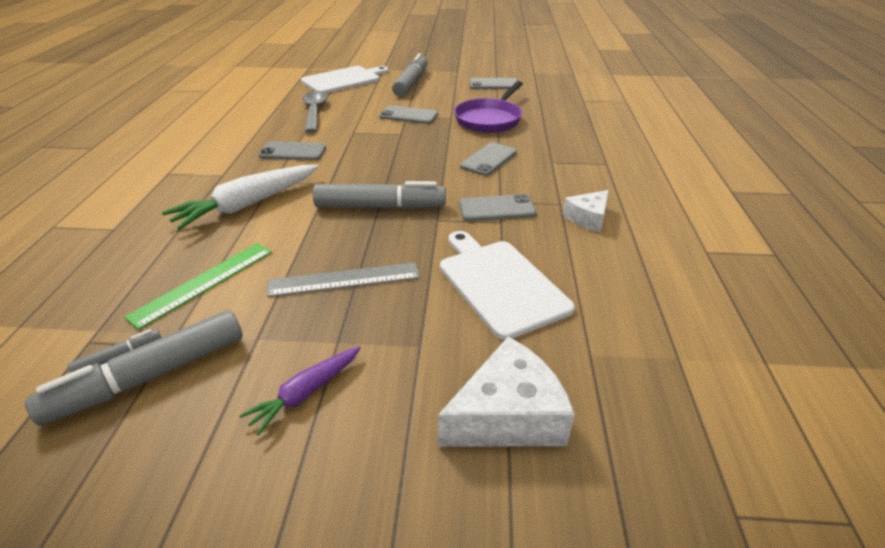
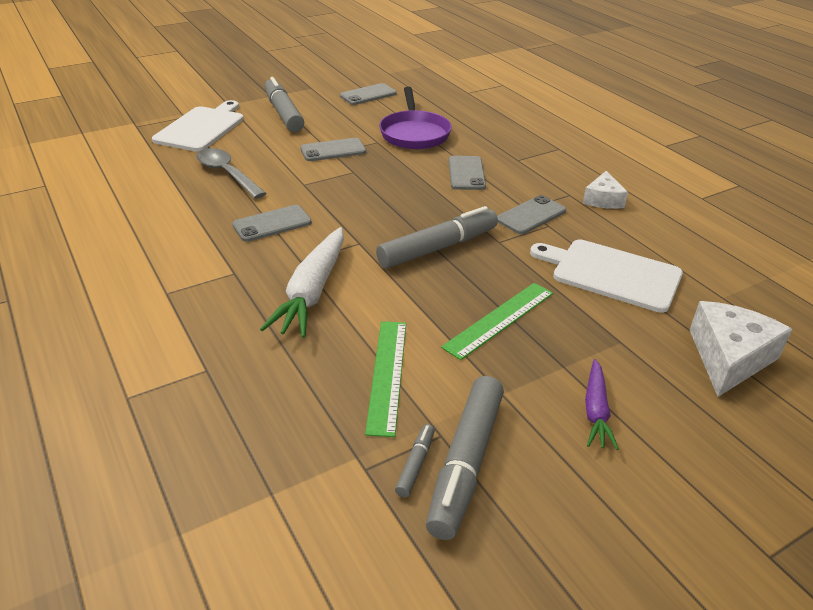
camera: 35 degrees left, 0 degrees up
(344, 279) = (499, 319): grey ruler -> green ruler

